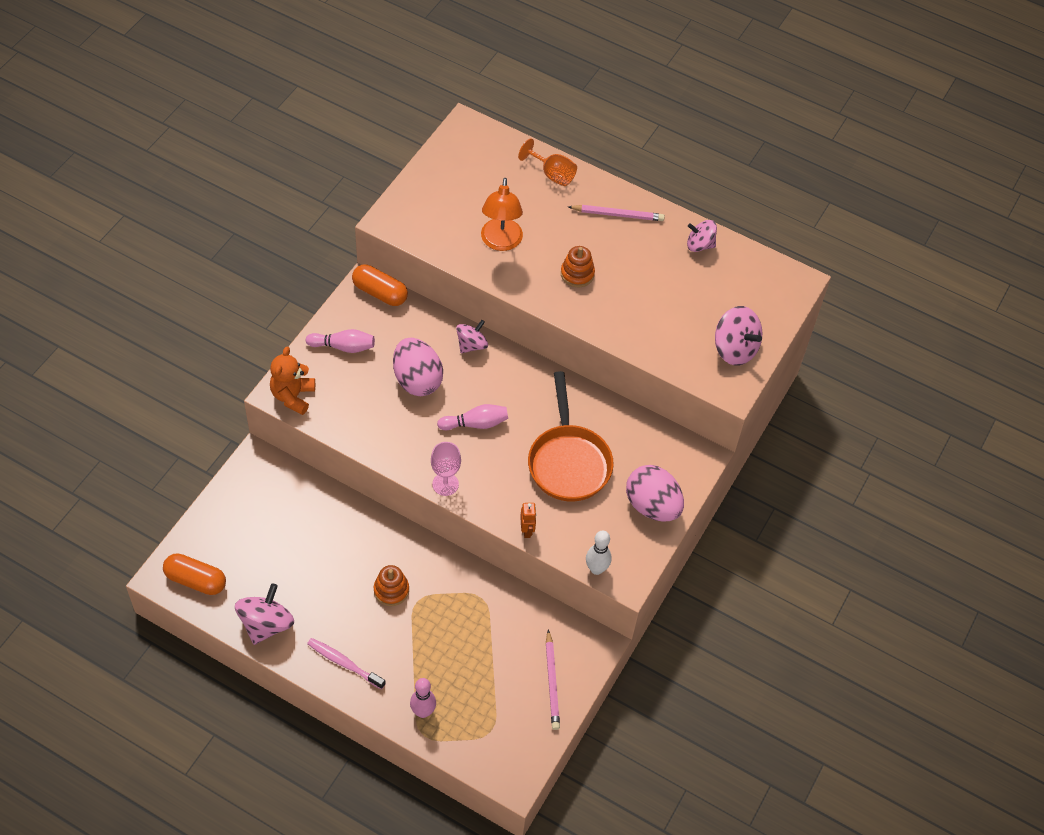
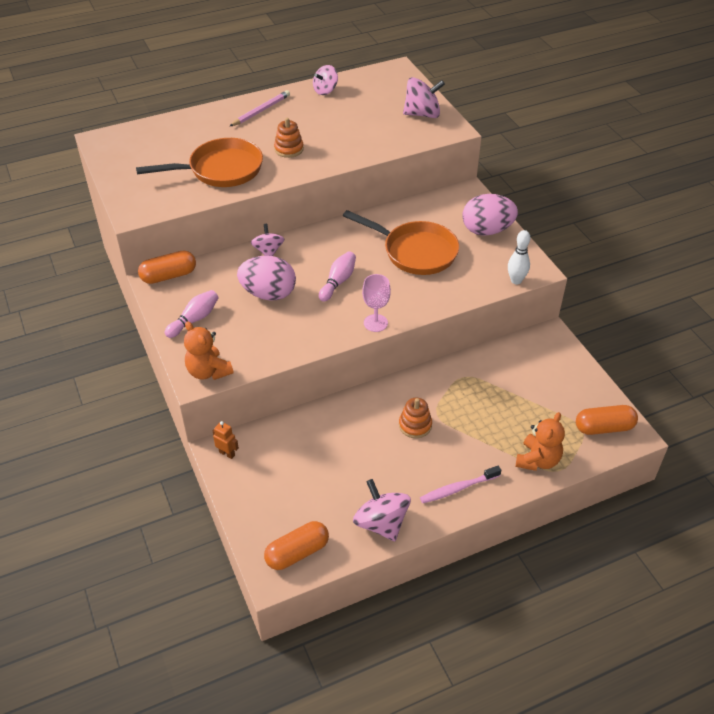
camera: 50 degrees left, 10 degrees down
(423, 712) = (537, 460): pink bowling pin -> orange teddy bear
(500, 242) = (221, 170): orange lamp -> orange pan
(505, 750) = (604, 427): none -> orange capsule
(527, 530) = (454, 299): orange robot -> orange robot (227, 453)
(551, 682) = (564, 373): pink pencil -> none
(552, 174) = (192, 122): orange goblet -> none

